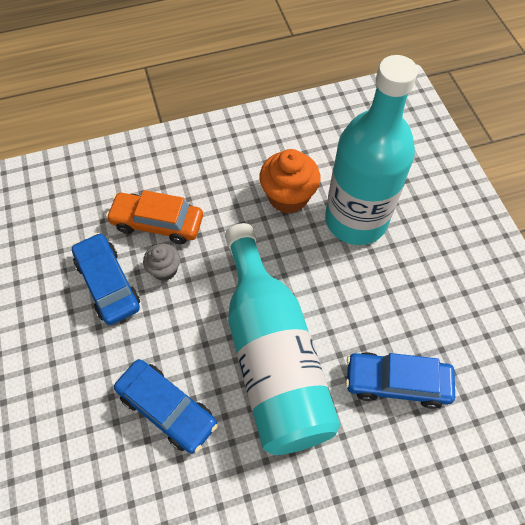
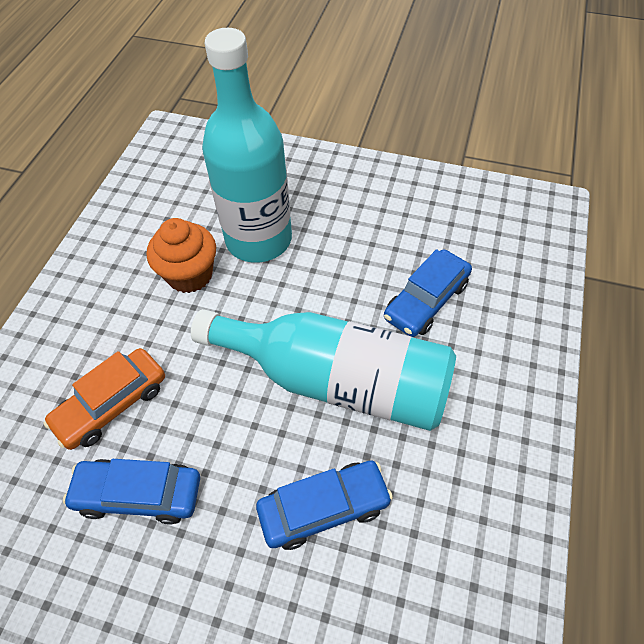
camera: 55 degrees left, 5 degrees down
(164, 270) = (171, 426): grey cupcake -> none

